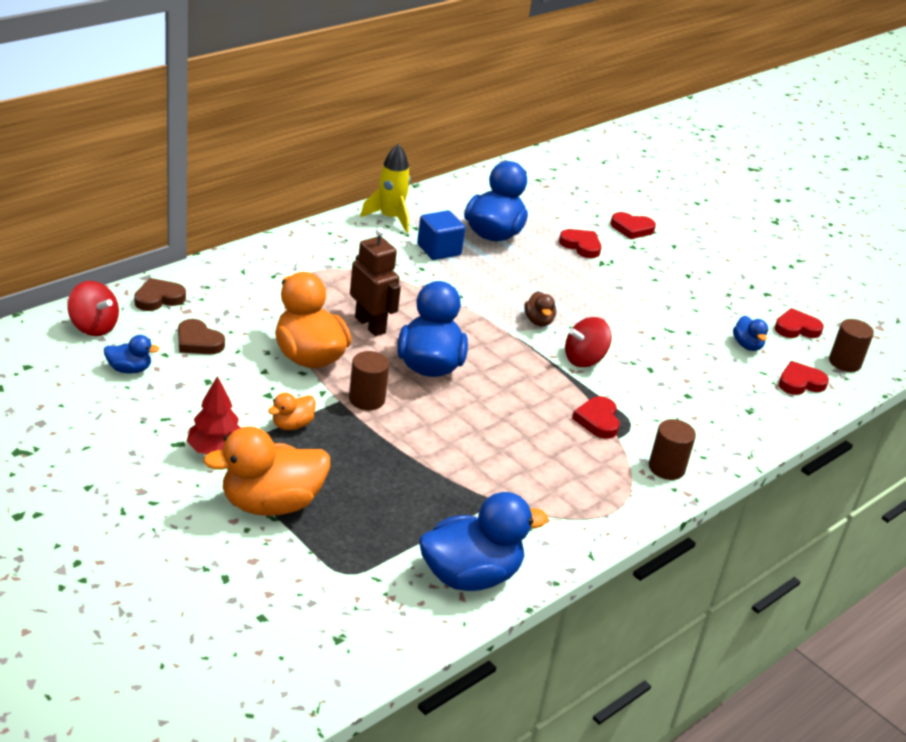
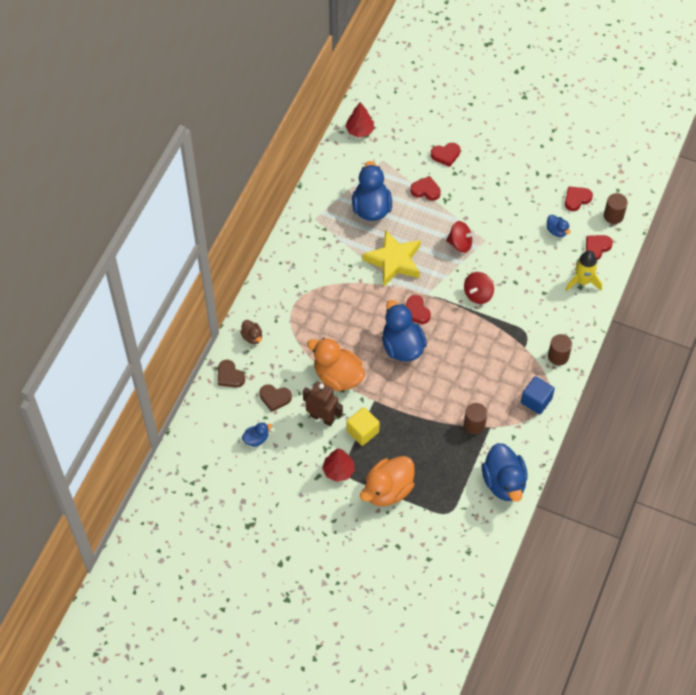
camera: 20 degrees left, 25 degrees up
(93, 327) = (214, 418): red spinning top -> red spinning top (460, 244)
(158, 298) = (230, 376): brown heart -> brown heart turned 75 degrees counterclockwise
(292, 425) = (362, 431): orange duck -> yellow cube
(367, 399) = (387, 391): brown cylinder -> brown cylinder (474, 424)
(370, 325) = (353, 332): brown robot -> brown robot (322, 417)
(390, 218) = (305, 228): yellow rocket -> yellow rocket (582, 281)
(439, 250) = (349, 242): blue cube -> blue cube (536, 400)
(470, 576) = (504, 482): blue duck -> blue duck turned 120 degrees clockwise
(486, 286) = (394, 261): none -> yellow star
(532, 173) = (359, 130): none -> red tree
(538, 321) = (438, 275): brown duck -> brown duck (252, 337)
(598, 420) = (508, 340): red heart -> red heart (416, 311)

